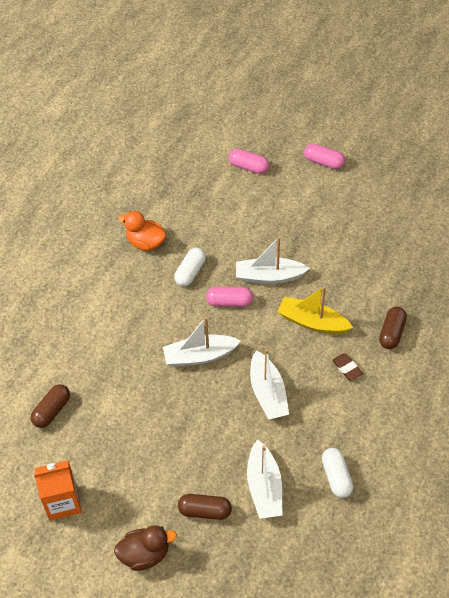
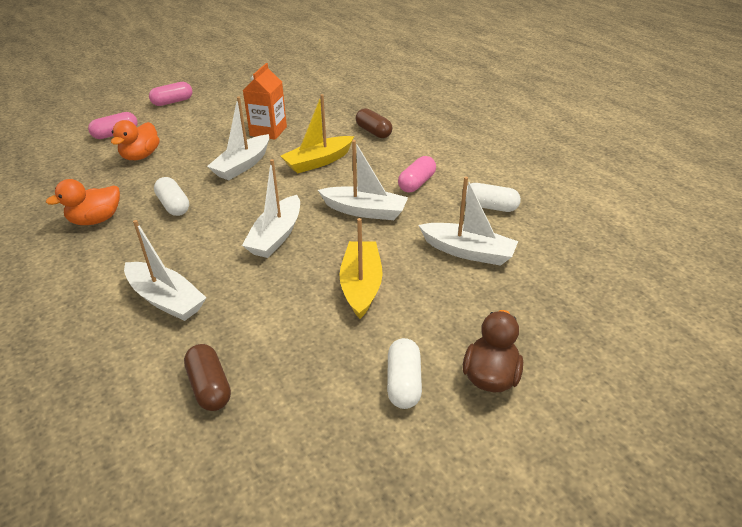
camera: 60 degrees left, 15 degrees down
(63, 502) = (356, 432): orange carton -> orange carton (268, 131)
(101, 339) = (166, 299): none -> white boat
(111, 508) = (403, 383): none -> white capsule
(182, 438) = (361, 285): none -> yellow boat
(205, 511) = (466, 303): brown capsule -> none
(229, 302) = (239, 195): pink capsule -> pink capsule (416, 183)
(233, 206) = (141, 156): none -> orange duck
(347, 368) = (384, 162): brown eraser -> none

